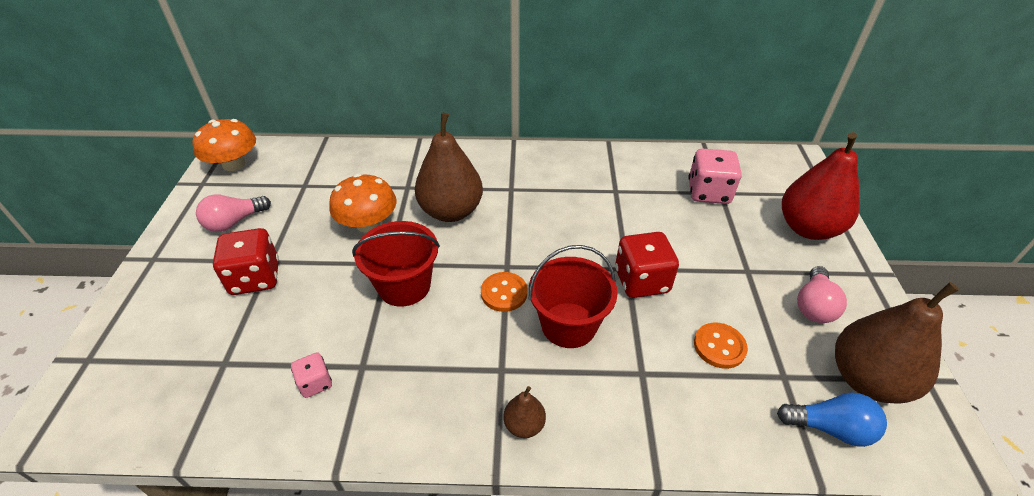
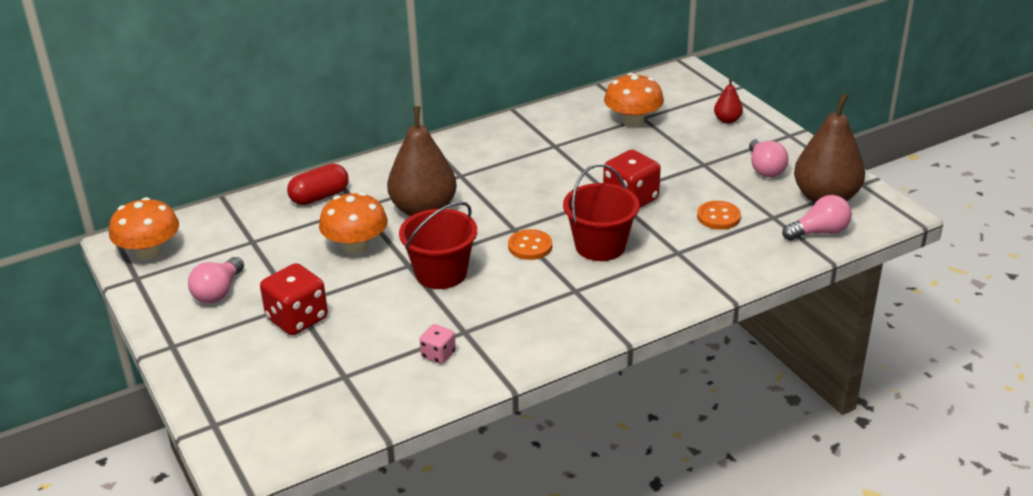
camera: 30 degrees left, 10 degrees down
(388, 165) = (319, 197): none -> red capsule
(524, 425) = (622, 311): brown pear -> none
(708, 192) = (633, 121): pink dice -> orange mushroom
(808, 228) = (727, 120): red pear -> red pear, size x0.46
(830, 428) = (819, 232): blue light bulb -> pink light bulb

